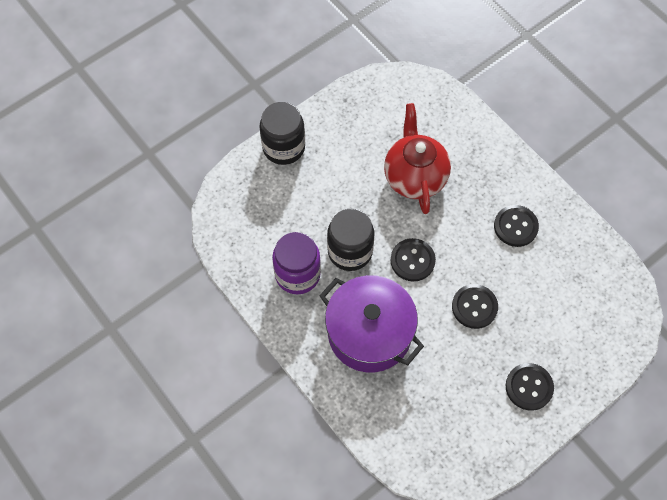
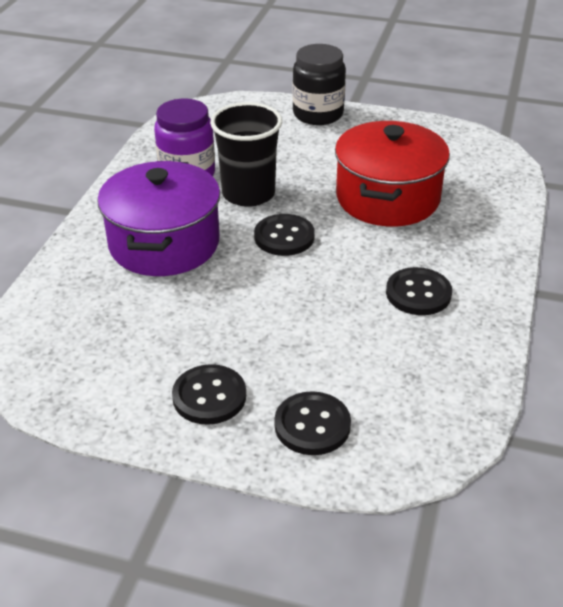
camera: 55 degrees right, 25 degrees down
(350, 251) = (248, 194): black jar -> black cup
(414, 176) = (387, 198): red teapot -> red pot
(474, 307) = (274, 305): black button -> black button (312, 425)

